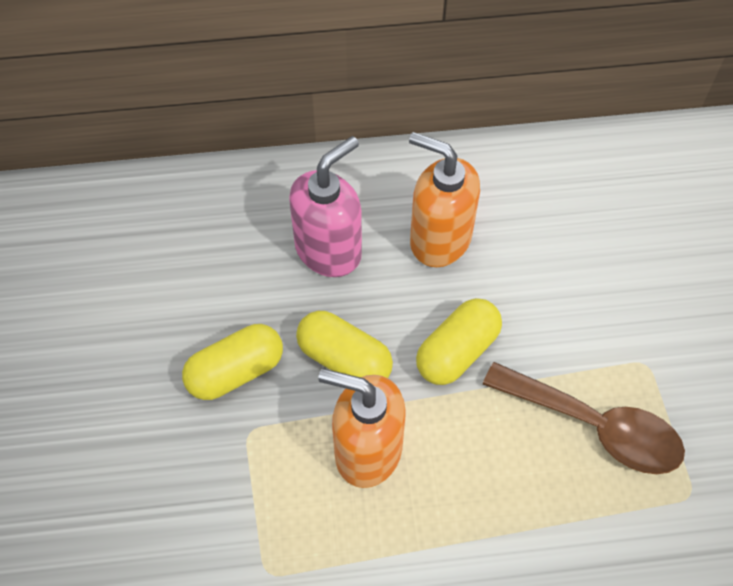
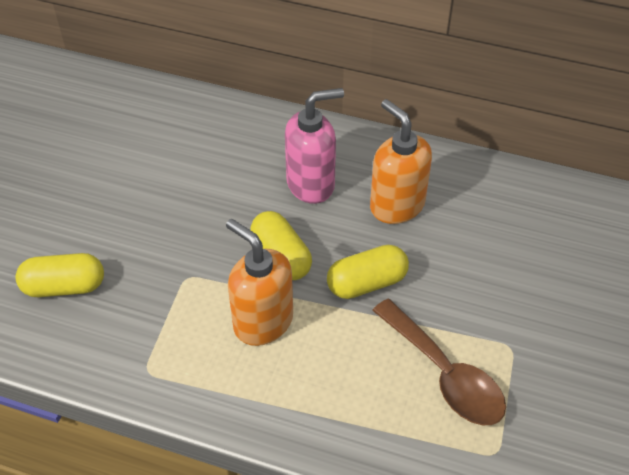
camera: 25 degrees right, 10 degrees down
(235, 371) = (201, 236): yellow capsule -> yellow capsule (64, 286)

